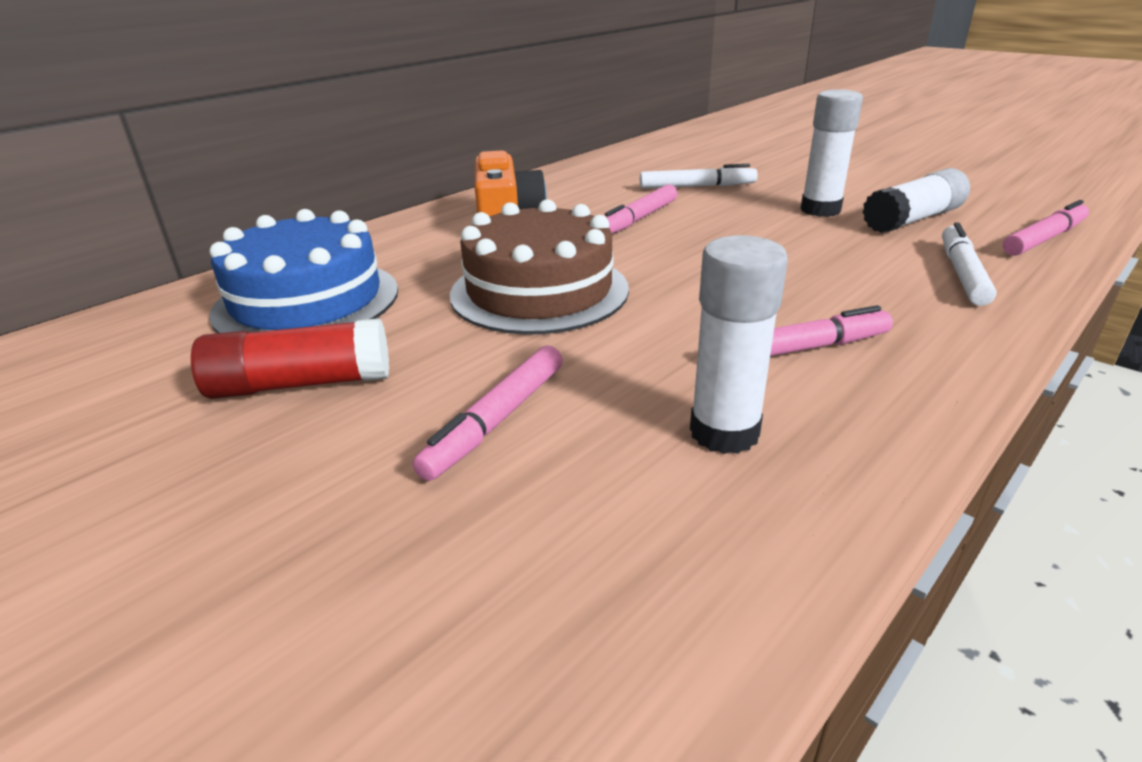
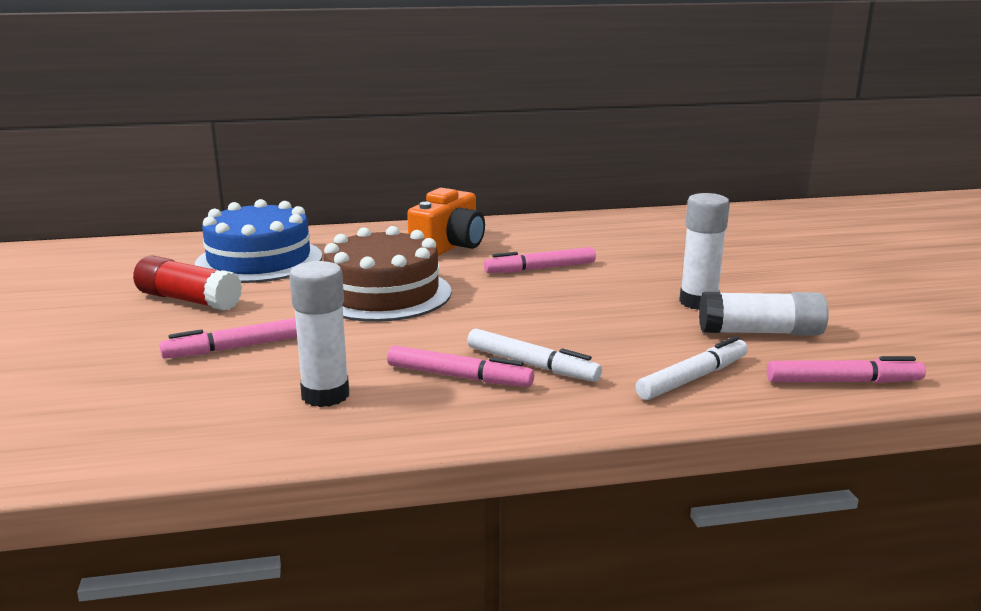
camera: 35 degrees right, 10 degrees down
(697, 187) = (640, 258): white marker -> white marker (532, 365)

